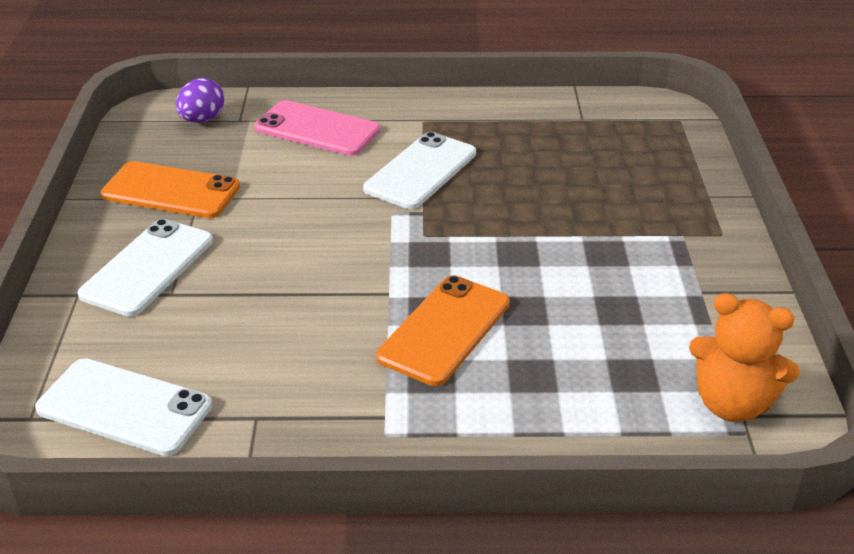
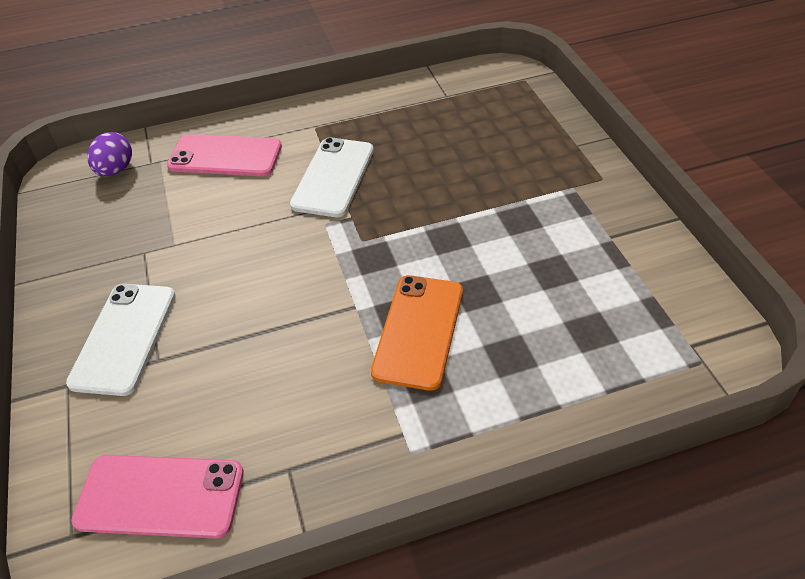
camera: 15 degrees left, 10 degrees up
(124, 407) = (160, 496): white phone -> pink phone
(171, 191) = (115, 251): orange phone -> none
(731, 404) = (679, 337): orange teddy bear -> none

